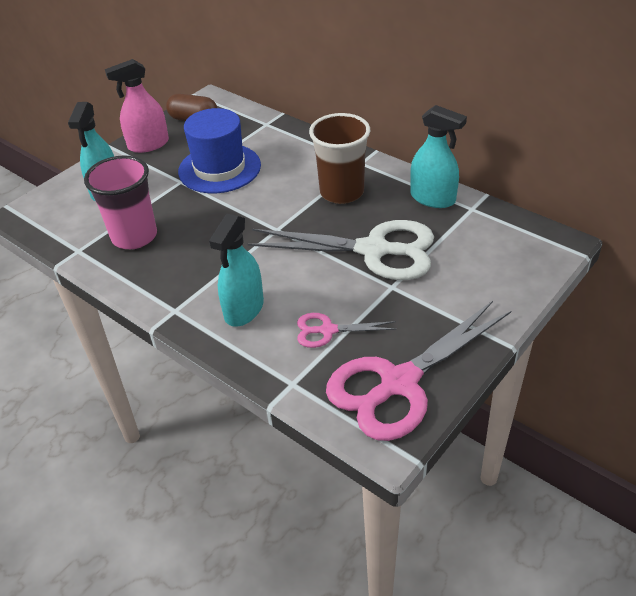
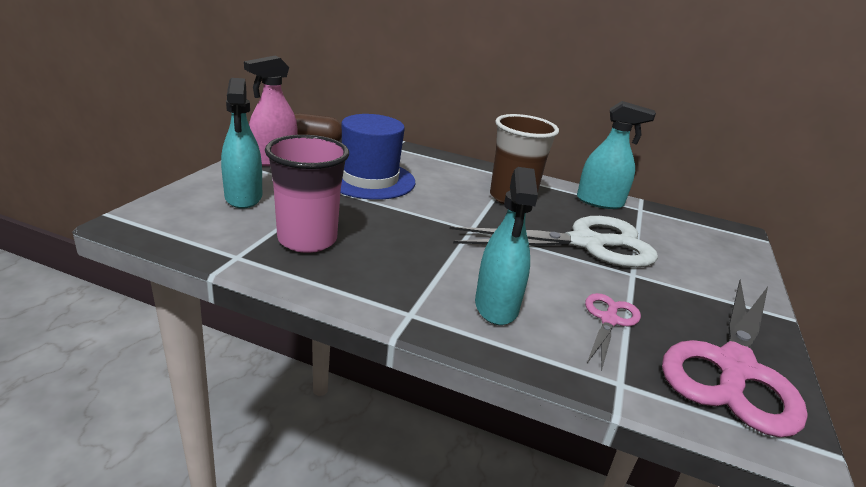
camera: 25 degrees left, 15 degrees down
(328, 330) = (609, 320): pink scissors -> pink scissors turned 135 degrees clockwise

